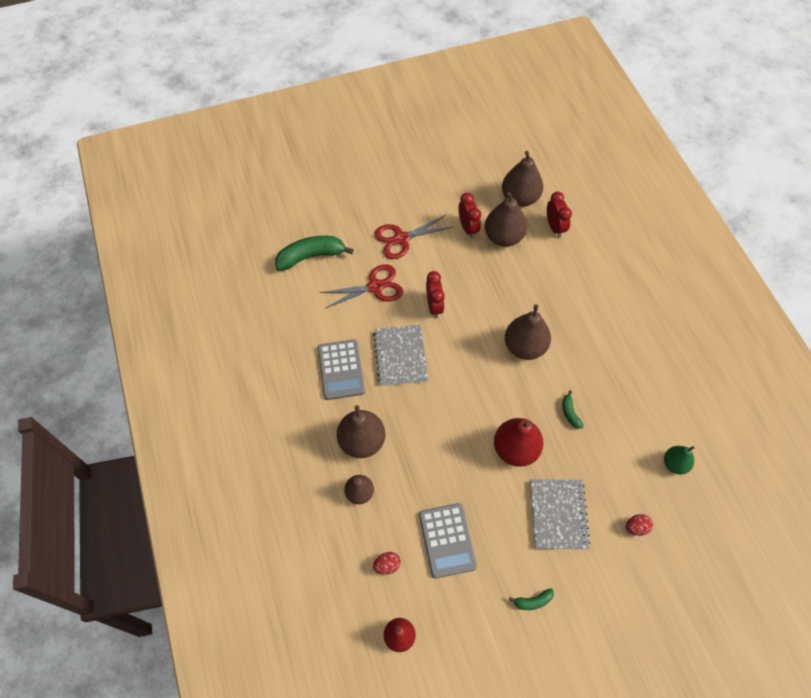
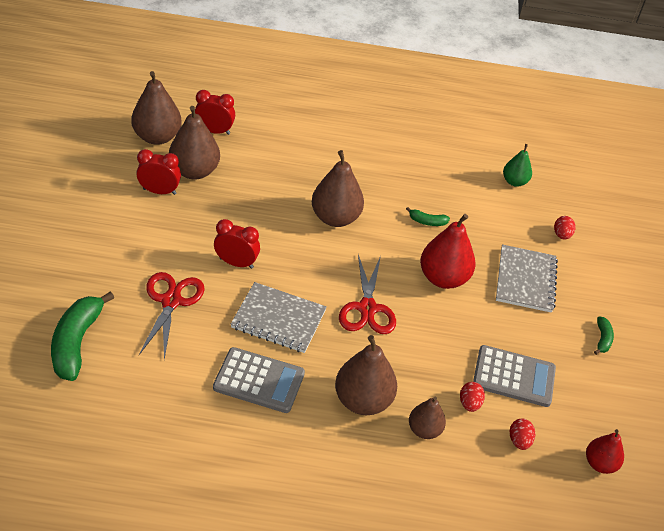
camera: 70 degrees left, 15 degrees down
(401, 239) = (125, 250): red scissors -> red scissors (367, 308)
(401, 516) = (469, 403): none -> red egg
(558, 514) = (525, 280): grey notebook -> grey notebook turned 75 degrees clockwise

